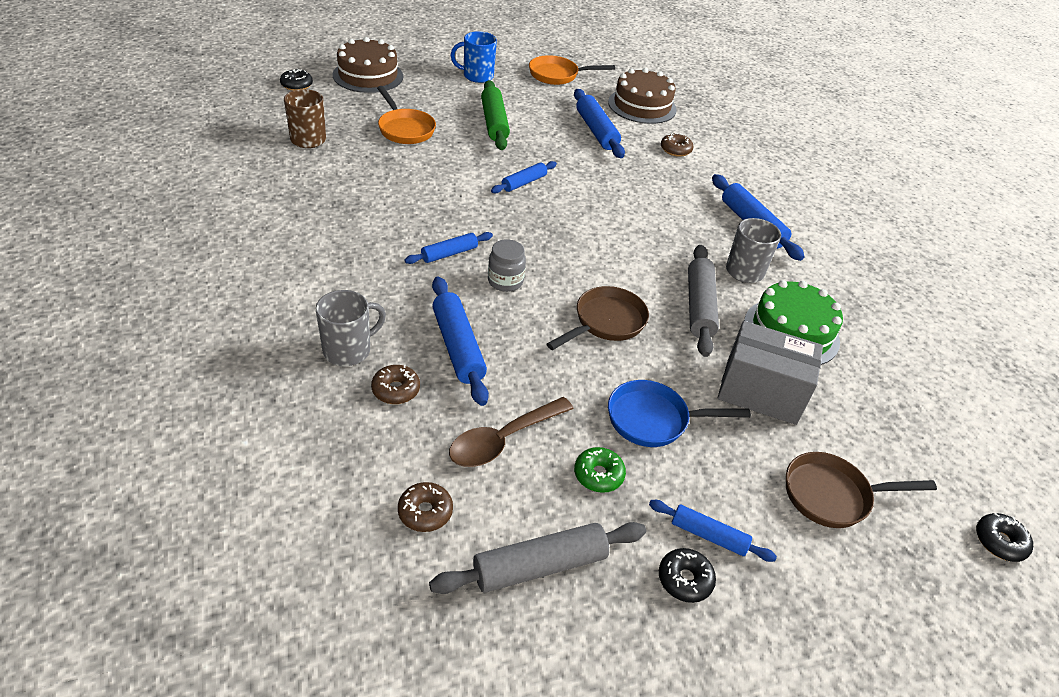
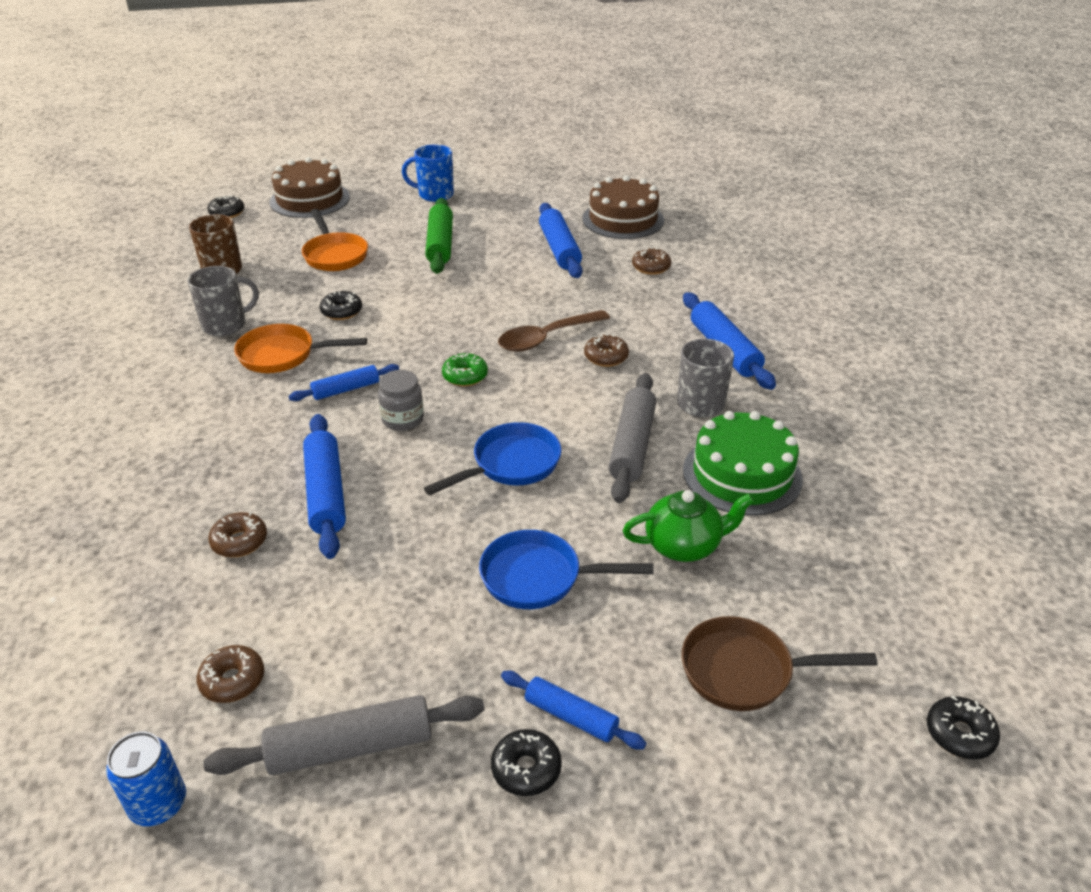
camera: 10 degrees right, 5 degrees down
(348, 350) = (198, 497): grey mug -> grey mug (225, 325)
(393, 620) = (158, 804): none -> blue can
(425, 182) = (341, 311): none -> black donut
(503, 440) = (348, 599): brown spoon -> brown spoon (546, 338)
(524, 182) = (456, 309): blue rolling pin -> none
(557, 75) = (530, 190): orange pan -> orange pan (283, 355)
(598, 475) = (452, 641): green donut -> green donut (465, 376)
(605, 322) = (511, 464): brown pan -> blue pan
(659, 229) = (606, 357): none -> brown donut
(760, 392) = (684, 545): grey box -> green teapot

